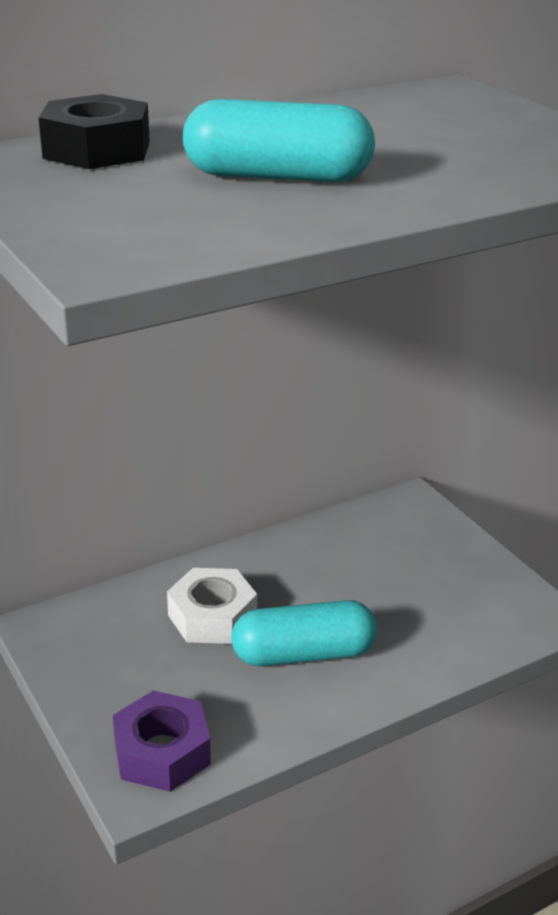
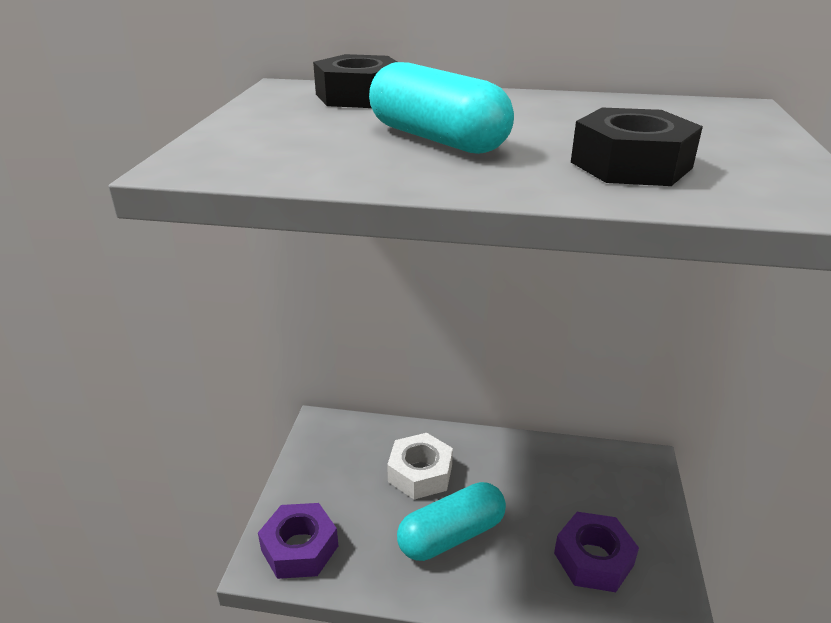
camera: 40 degrees right, 0 degrees up
(303, 654) = (451, 535): turquoise capsule -> turquoise capsule turned 60 degrees counterclockwise
(444, 604) = (593, 559): none -> purple nut
(471, 160) = (631, 165): none -> black nut

